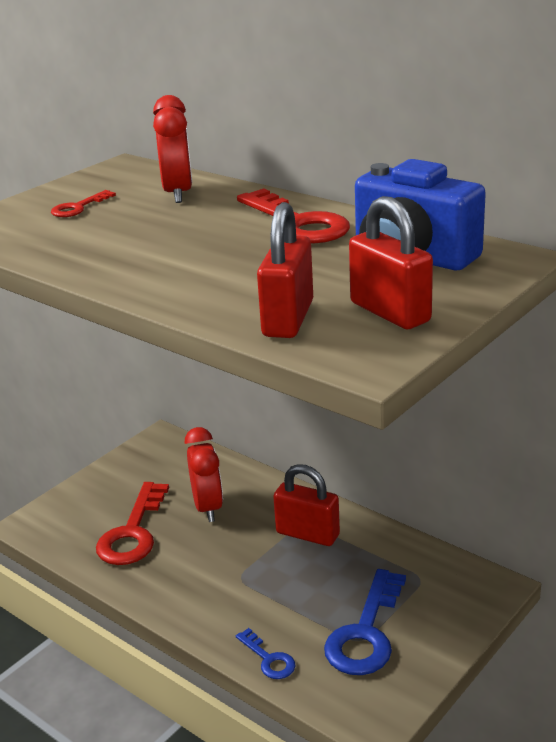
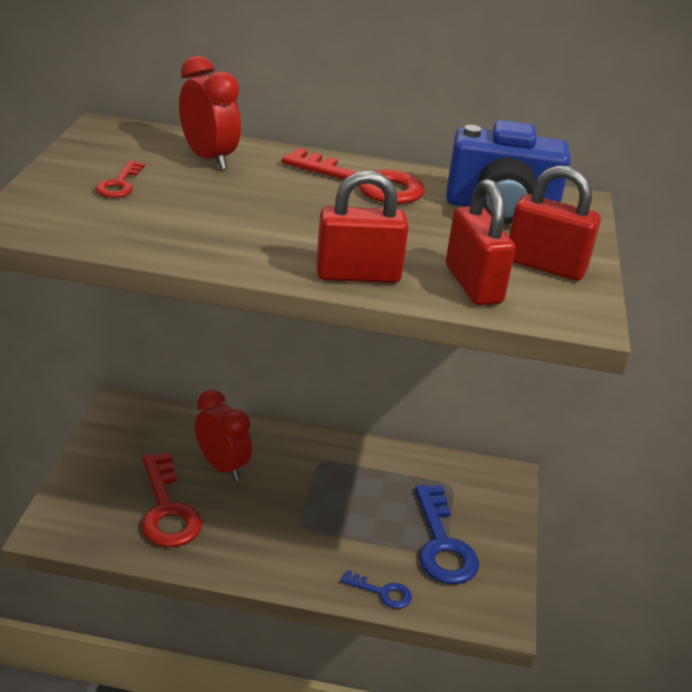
camera: 35 degrees left, 5 degrees up
(307, 534) = (331, 469): red padlock -> red padlock (358, 275)

